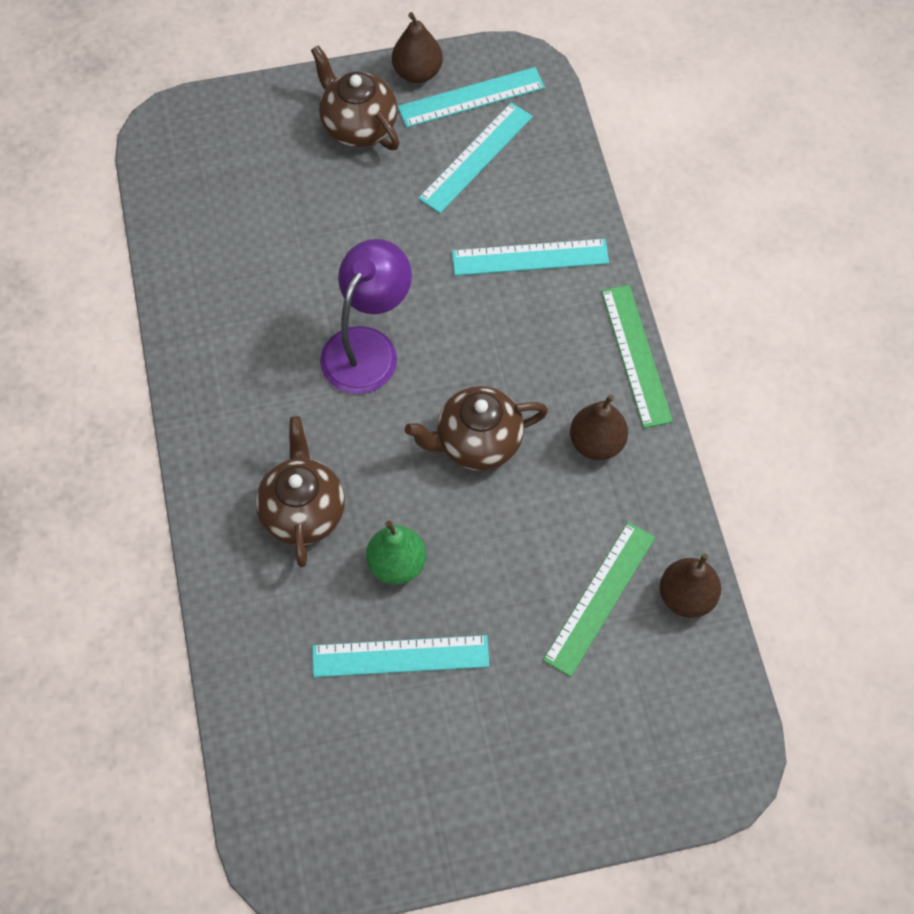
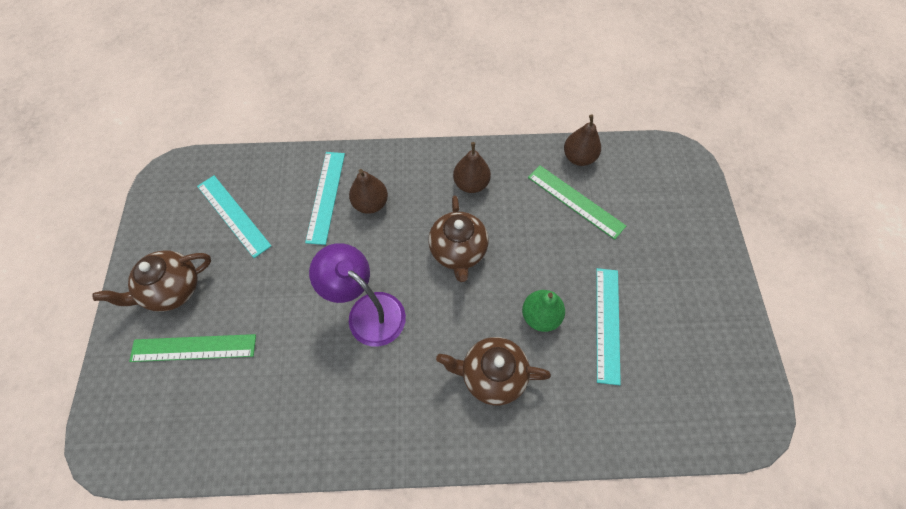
camera: 80 degrees left, 0 degrees up
(417, 72) = (143, 241): brown pear -> brown pear (370, 203)
(471, 97) = (181, 210): turquoise ruler -> none
(636, 355) = (414, 152): green ruler -> green ruler (193, 348)

